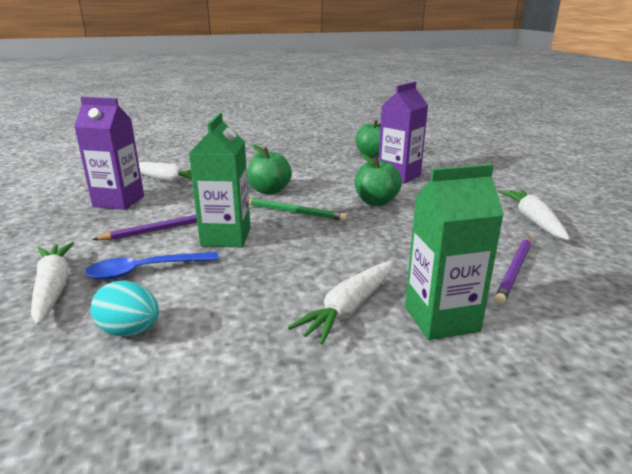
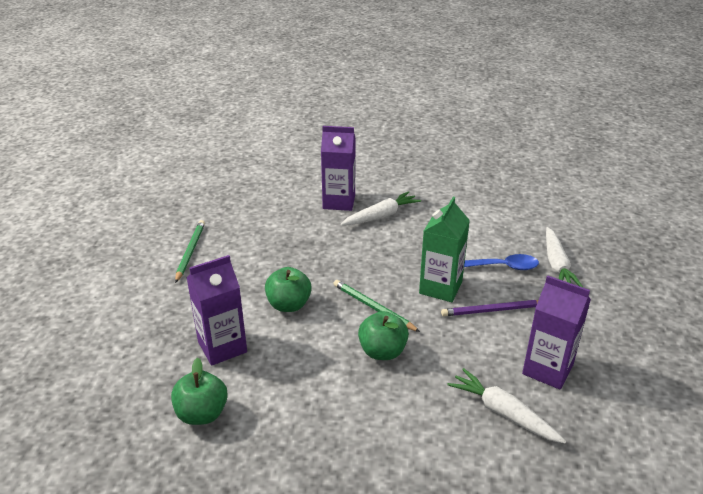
camera: 160 degrees left, 10 degrees up
(130, 331) = (500, 228): turquoise egg -> none
(441, 319) = (339, 202): green carton -> purple carton
(514, 271) = (266, 217): purple pencil -> none
(533, 220) = (190, 252): white carrot -> green pencil

